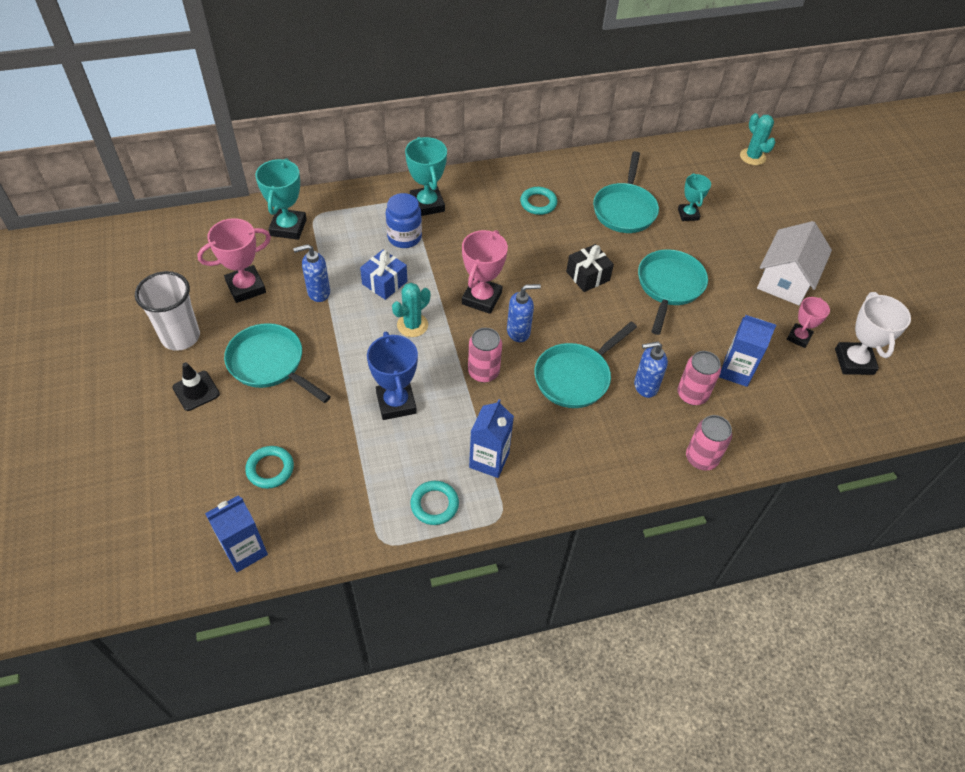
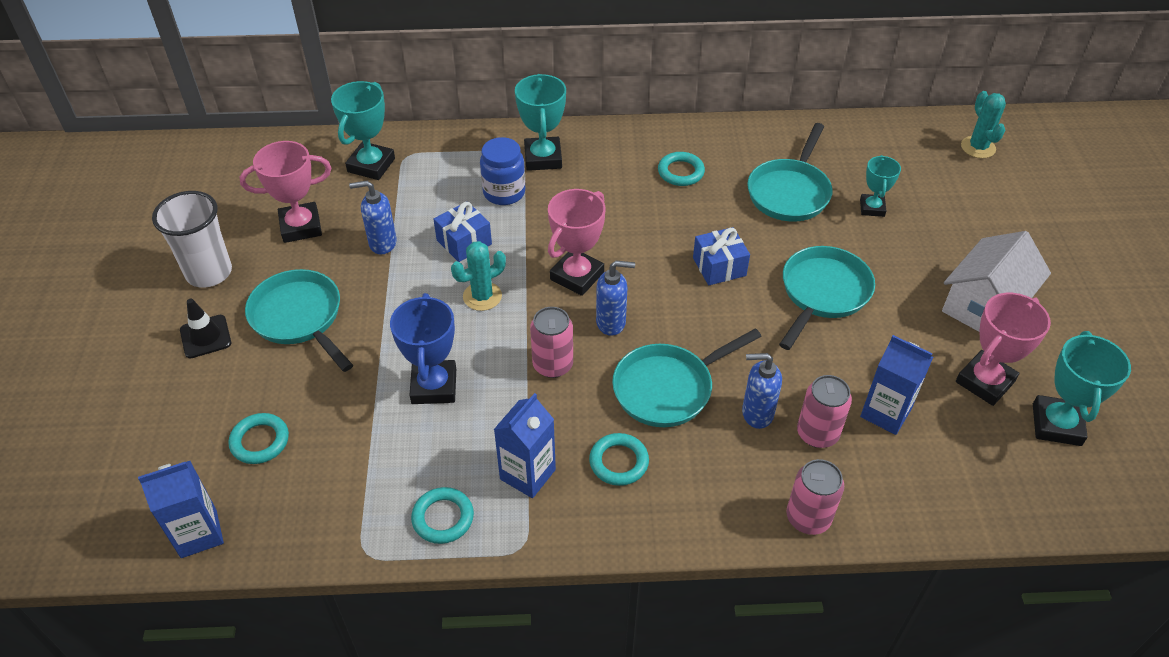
camera: 15 degrees right, 5 degrees down
(554, 439) = (619, 462): none -> turquoise ring
(588, 276) = (719, 267): black gift -> blue gift
(798, 337) = (984, 382): pink trophy -> pink trophy, size x1.61
(854, 361) = (1056, 424): white trophy -> turquoise trophy

